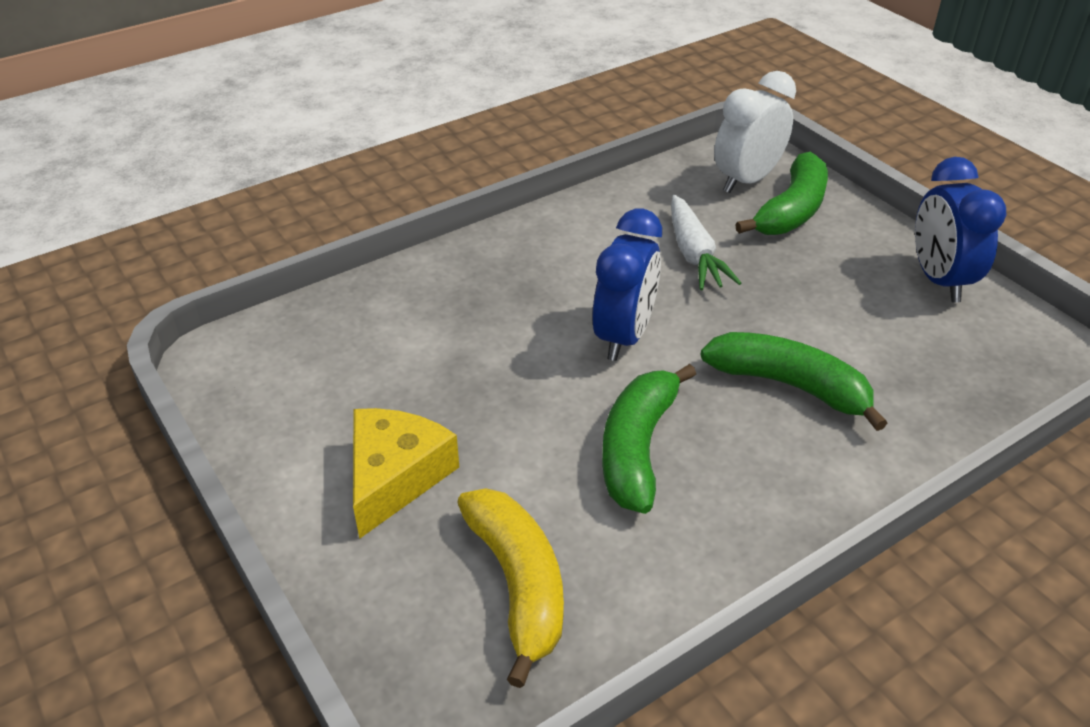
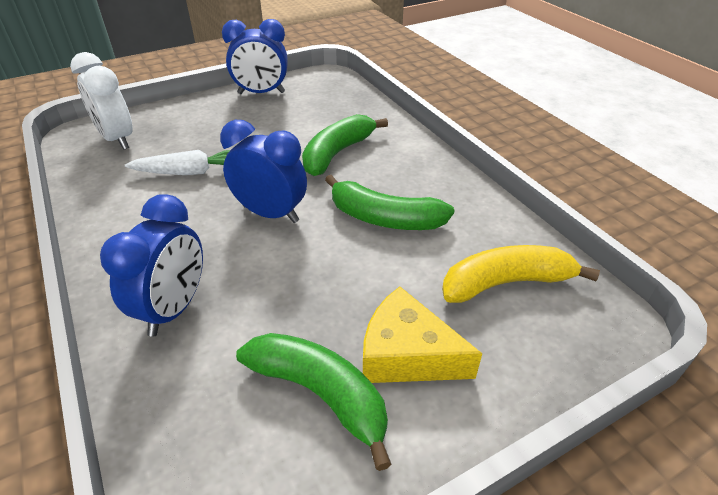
camera: 85 degrees left, 0 degrees up
(457, 292) = (174, 308): none -> blue clock
(791, 210) = (165, 127): green banana -> green banana (320, 394)

